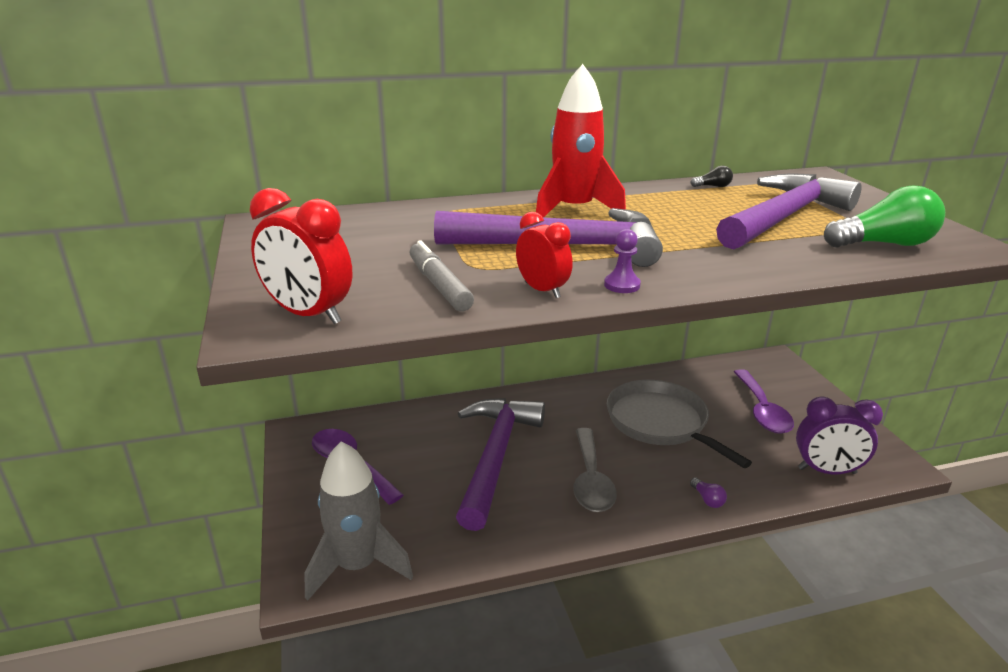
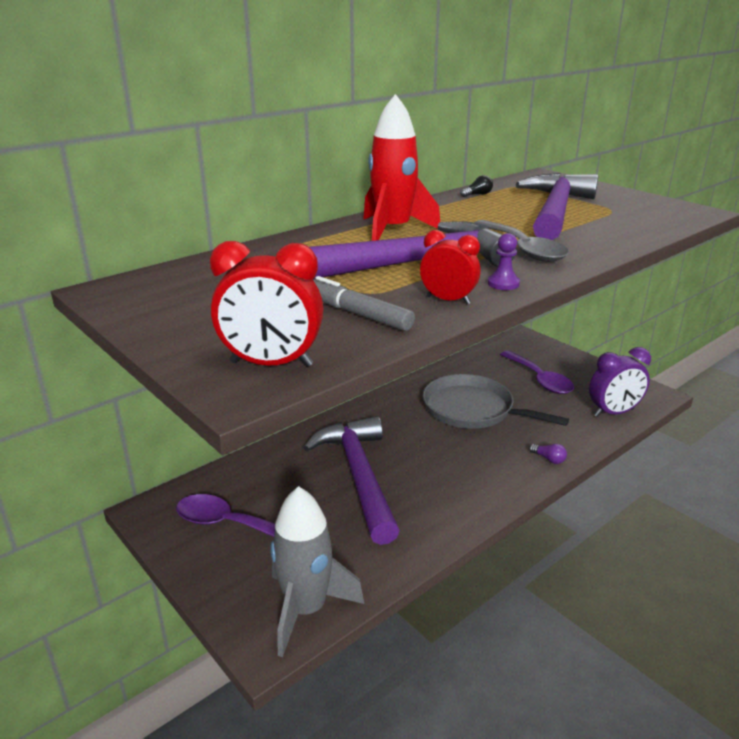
camera: 25 degrees left, 0 degrees up
(590, 480) = (452, 471): grey spoon -> grey spoon (522, 249)
(883, 244) = (641, 219): green light bulb -> none

